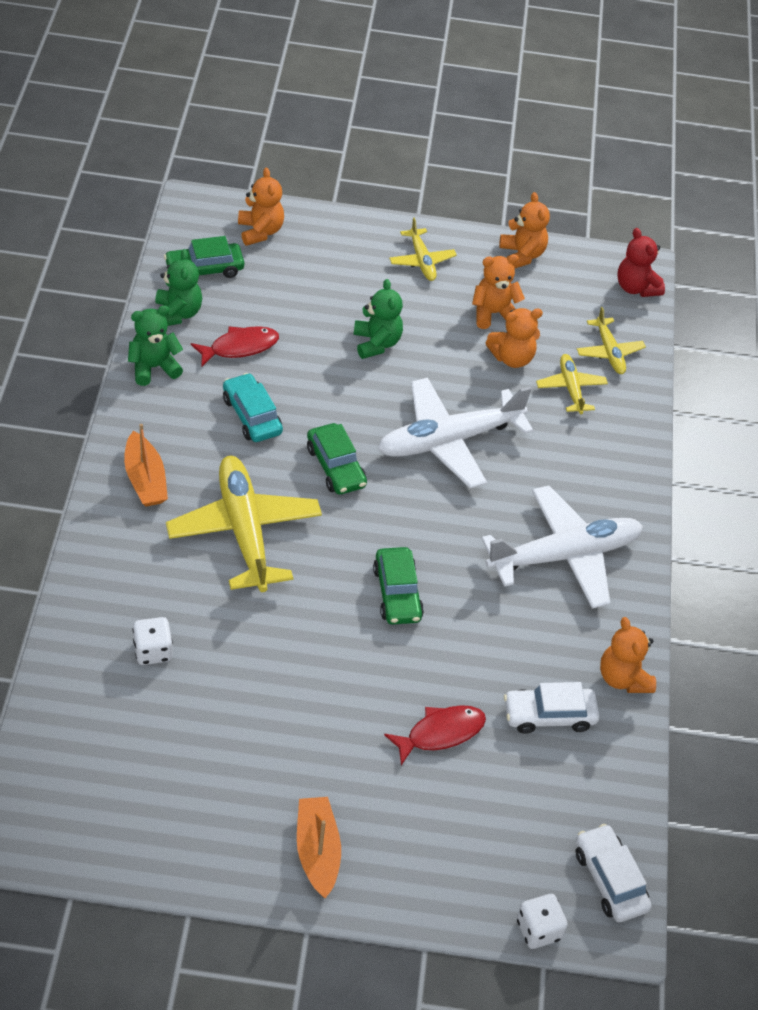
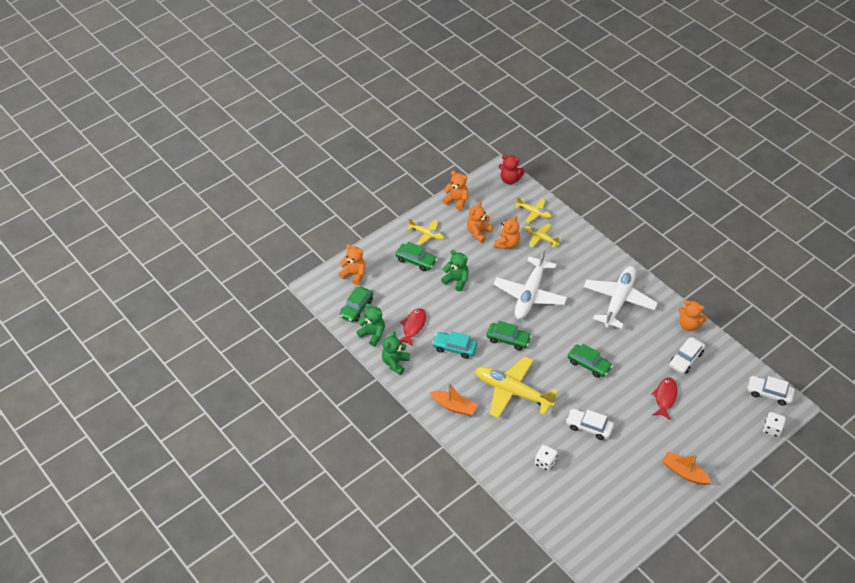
camera: 40 degrees left, 0 degrees up
(277, 666) = (589, 427): none -> white car
(360, 278) = (416, 260): none -> green car

